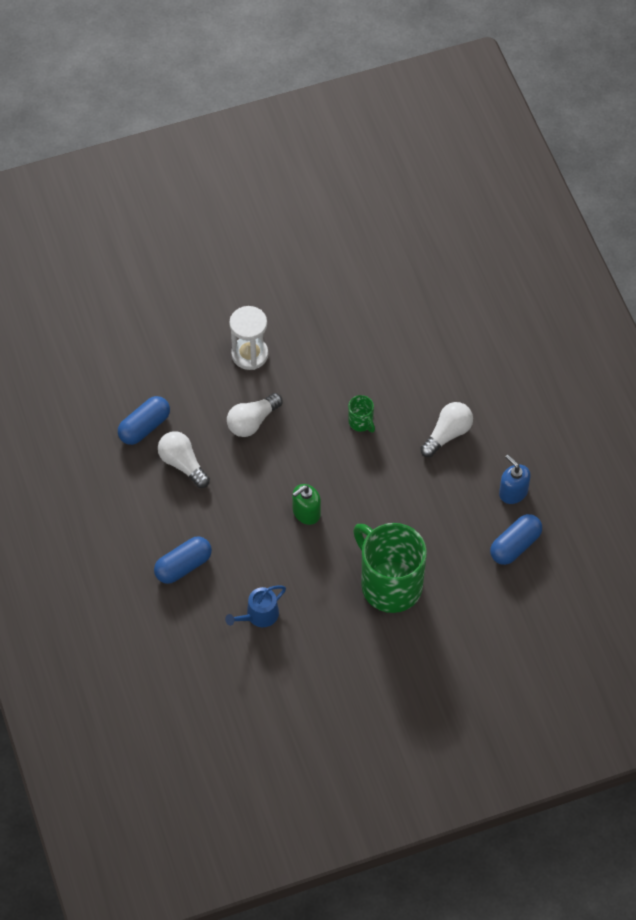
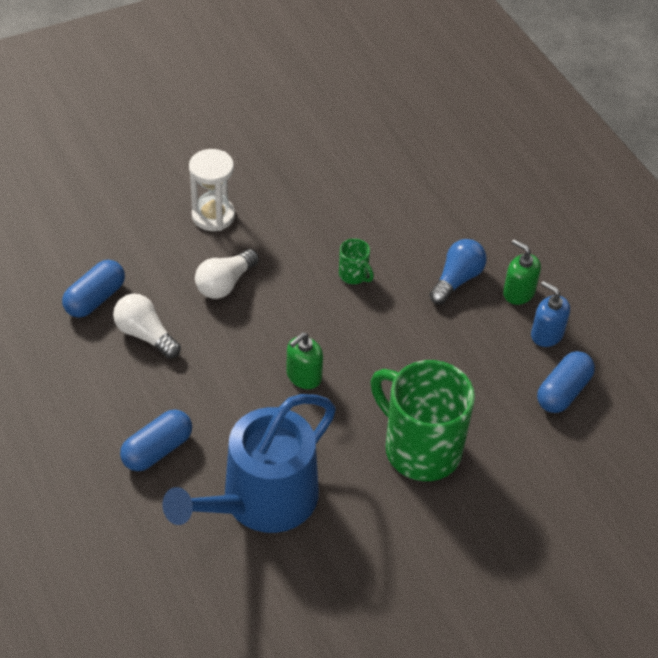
camera: 10 degrees left, 10 degrees down
(259, 615) = (261, 500): blue watering can -> blue watering can, size x2.30
(447, 434) = (457, 280): white light bulb -> blue light bulb
(497, 451) = (518, 292): none -> green soap dispenser

